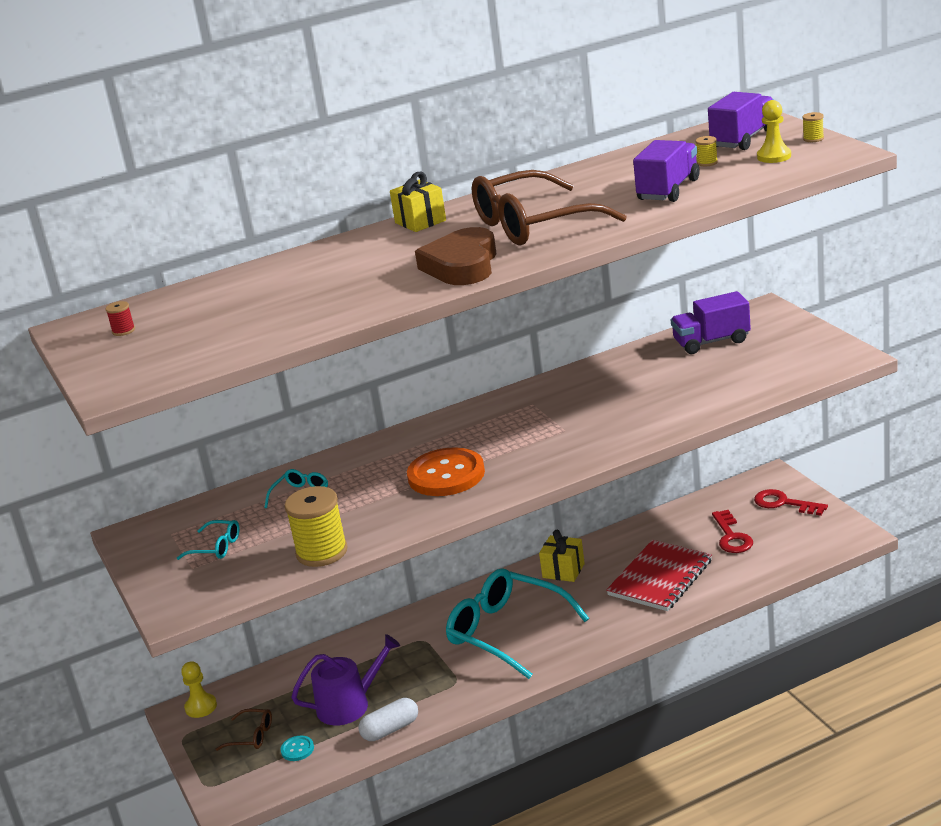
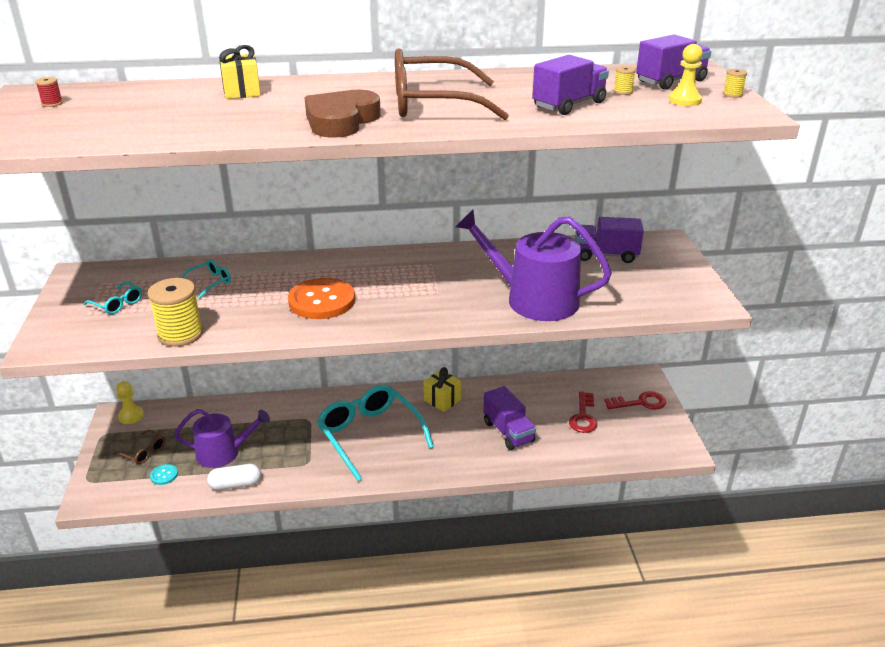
camera: 15 degrees right, 5 degrees up
(420, 222) = (353, 81): yellow gift -> yellow gift (242, 92)
(660, 578) = (508, 432): red notebook -> purple truck
(670, 406) = (533, 299): none -> purple watering can
(784, 503) = (640, 402): red key -> red key turned 120 degrees clockwise

